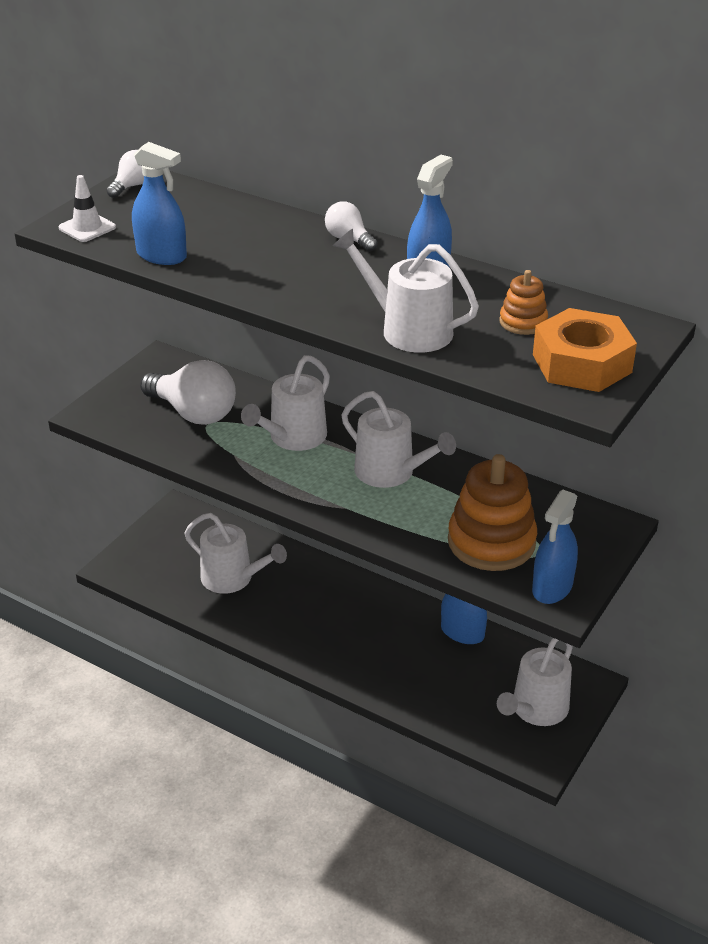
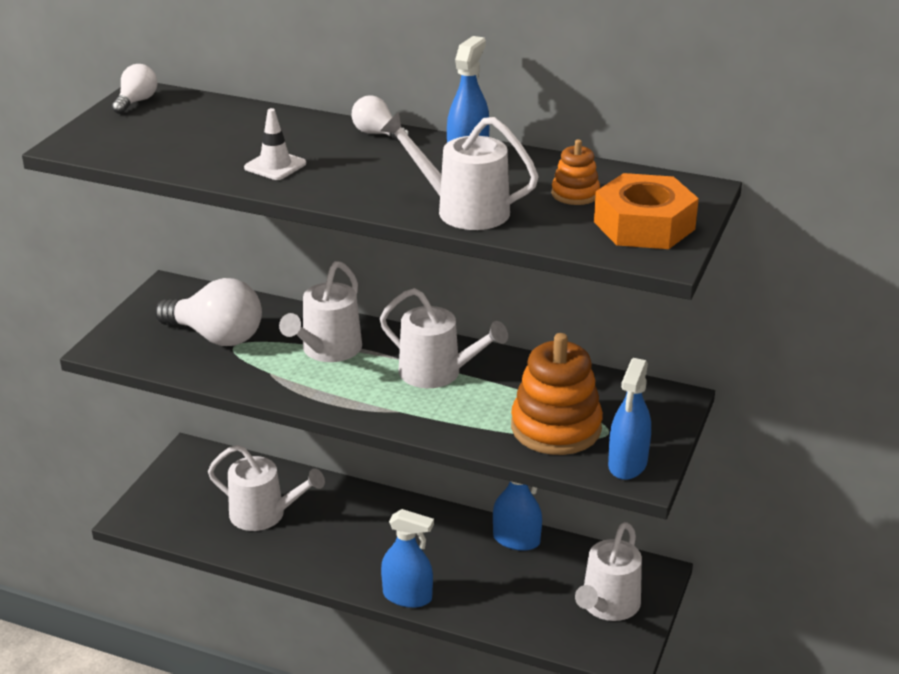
camera: 10 degrees left, 5 degrees down
(87, 228) = (100, 144): white traffic cone -> white traffic cone (275, 166)
(161, 256) = (187, 163): blue spray bottle -> blue spray bottle (407, 596)

